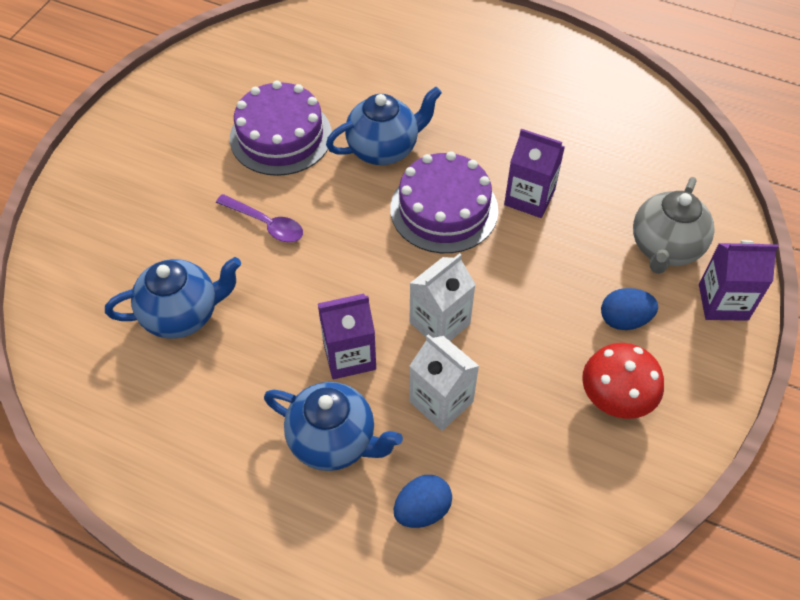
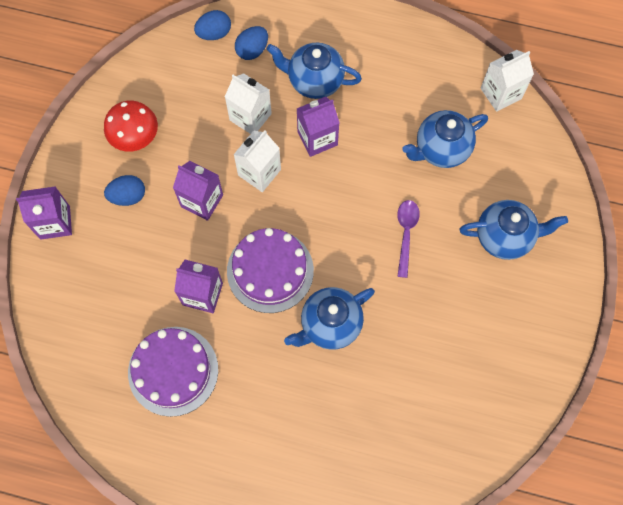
camera: 170 degrees right, 15 degrees up
(65, 377) = (500, 93): none -> white carton
(147, 203) = (504, 237): none -> blue teapot
(266, 224) = (406, 234): purple spoon -> purple spoon turned 75 degrees clockwise
(281, 136) = (421, 324): purple cake -> purple cake (173, 371)
(482, 552) = (214, 33): none -> blue egg
(522, 299) = (202, 201): none -> purple carton
(665, 248) = (95, 263): grey teapot -> none

